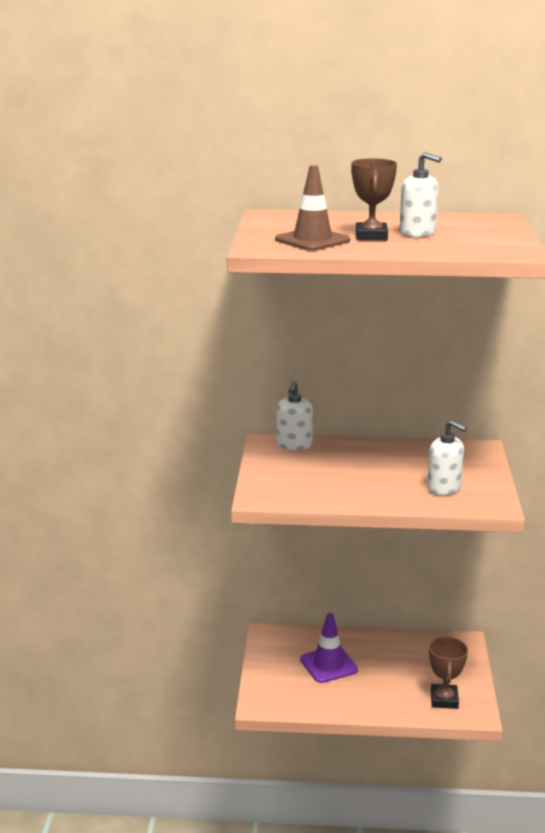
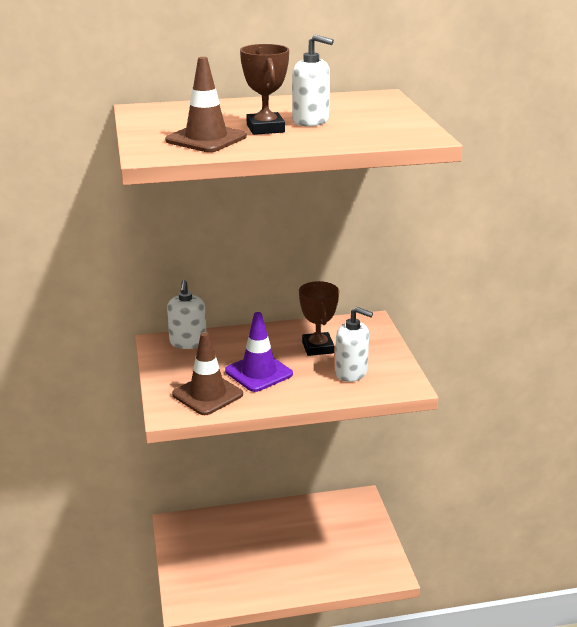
camera: 15 degrees left, 5 degrees up
(298, 489) = (207, 394): none -> brown traffic cone
(328, 665) = (241, 547): purple traffic cone -> purple traffic cone (258, 372)
(444, 700) = (359, 565): brown trophy -> brown trophy (318, 347)

